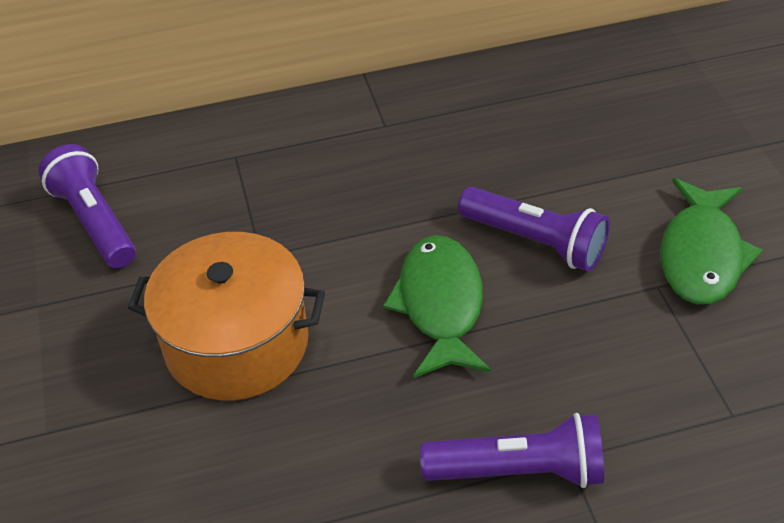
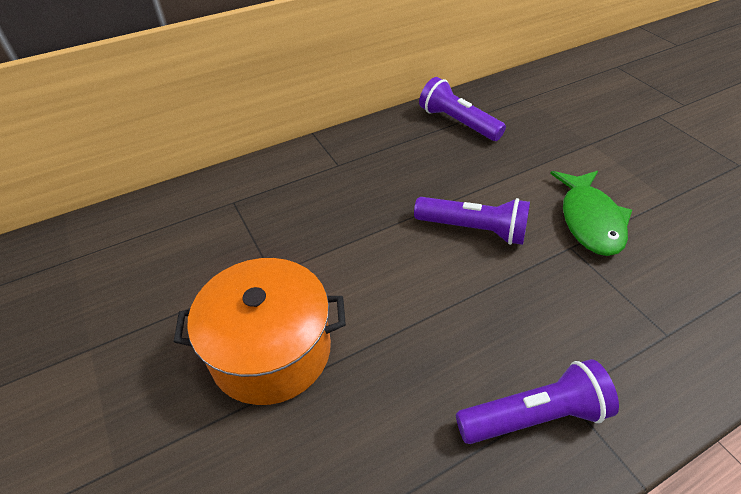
camera: 15 degrees left, 0 degrees up
(95, 222) = (130, 269): purple flashlight -> purple flashlight (458, 123)
(440, 305) = (423, 288): green fish -> none

